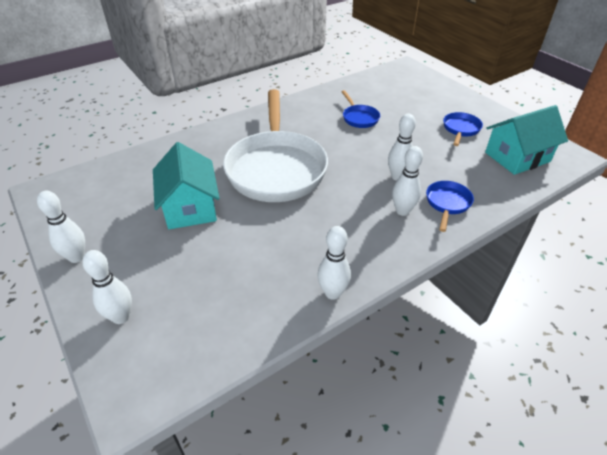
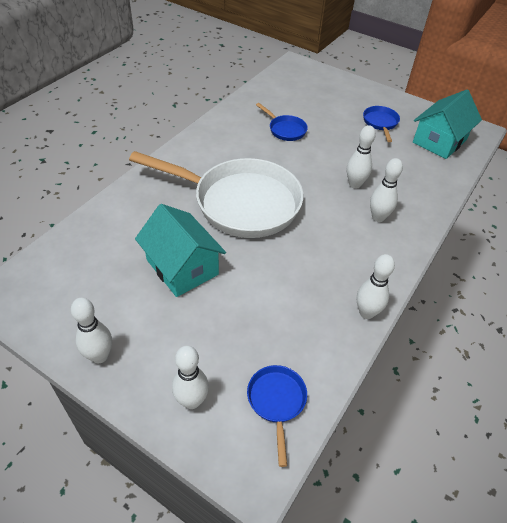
camera: 25 degrees left, 5 degrees up
(276, 168) = (240, 203): white pan -> white pan turned 45 degrees counterclockwise
(447, 203) = (409, 200): blue pan -> blue pan (276, 401)

